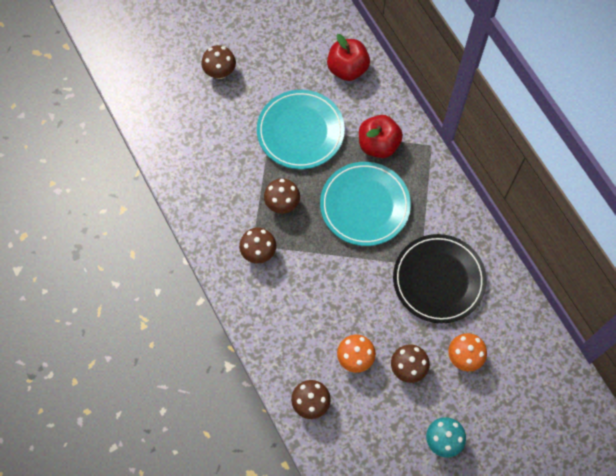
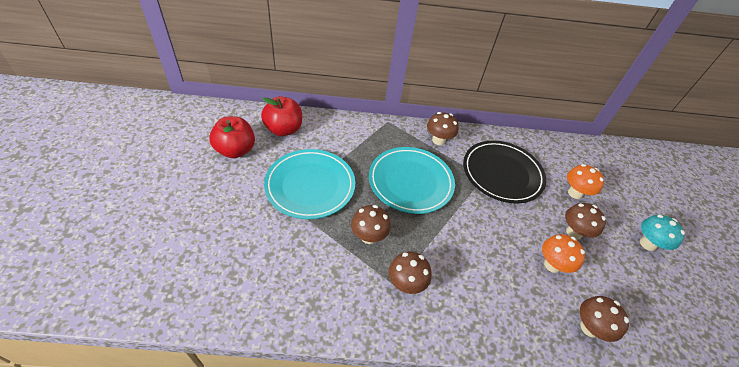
camera: 65 degrees left, 20 degrees down
(220, 72) = (195, 210): brown mushroom -> brown mushroom (438, 140)
(378, 145) = (364, 147): red apple -> red apple (235, 150)

